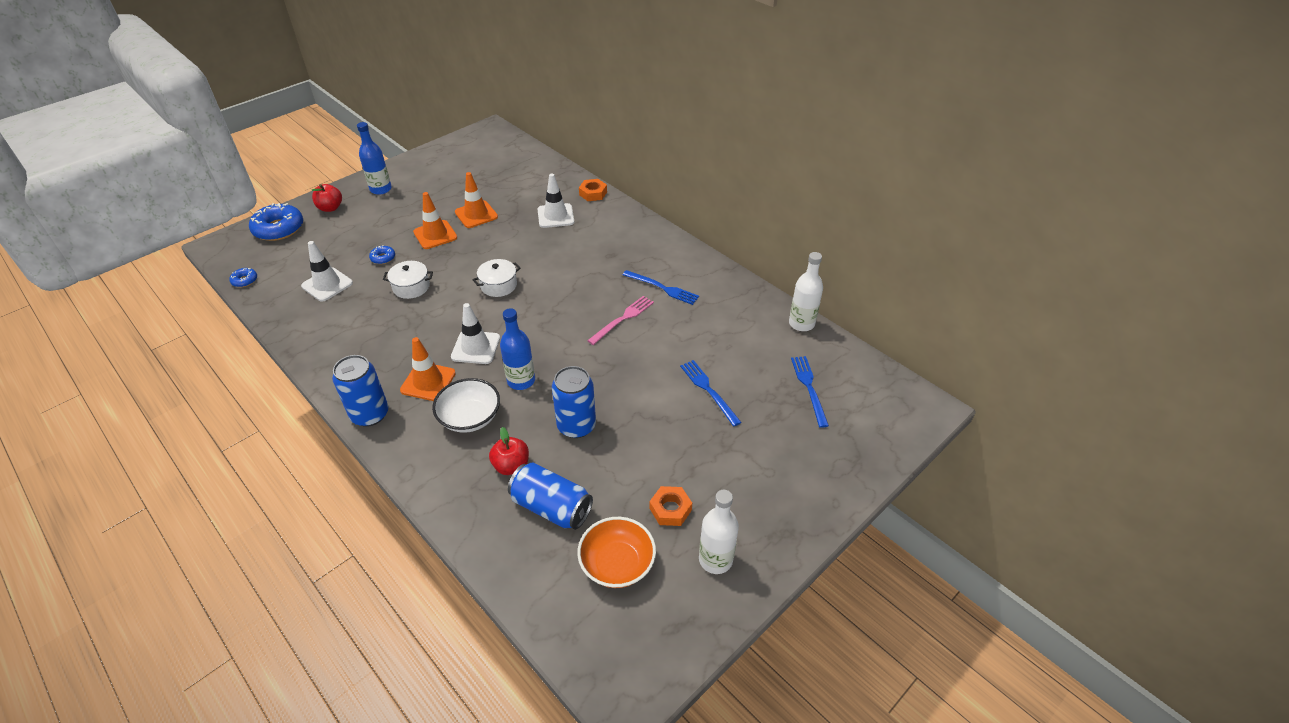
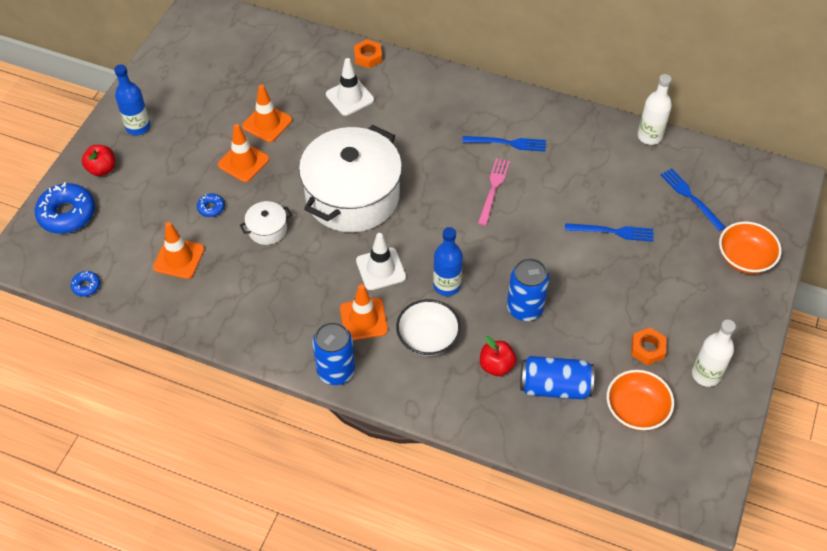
camera: 25 degrees left, 10 degrees up
(327, 284) = (179, 258): white traffic cone -> orange traffic cone
(498, 285) = (352, 196): white pot -> white pot, size x2.45
(709, 390) = (612, 232): blue fork -> blue fork turned 150 degrees clockwise
(832, 462) = (744, 258): none -> orange bowl

